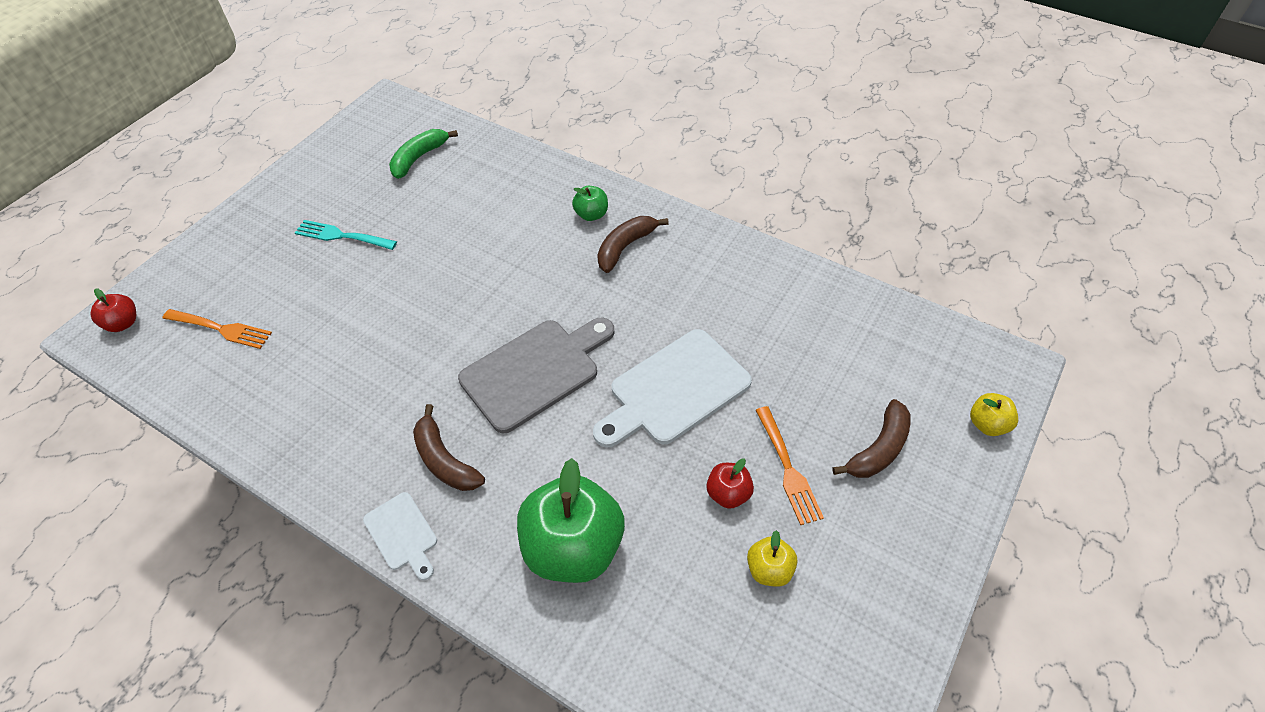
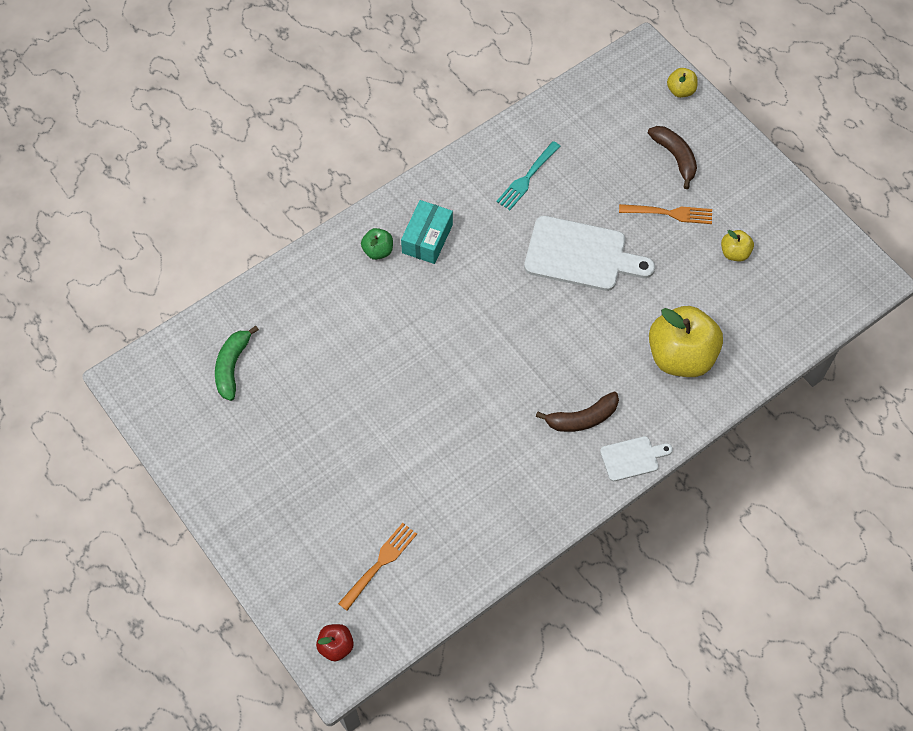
camera: 70 degrees left, 10 degrees up
(343, 236) = (309, 449): turquoise fork -> turquoise fork (527, 177)
(419, 158) = (232, 366): green banana -> green banana turned 45 degrees clockwise
(535, 371) = (526, 338): grey cutting board -> none
(573, 547) = (680, 356): green apple -> yellow apple
(625, 247) = (427, 239): brown banana -> turquoise box
(674, 390) = (581, 255): white cutting board -> white cutting board turned 60 degrees counterclockwise
(728, 494) = (675, 254): red apple -> none

